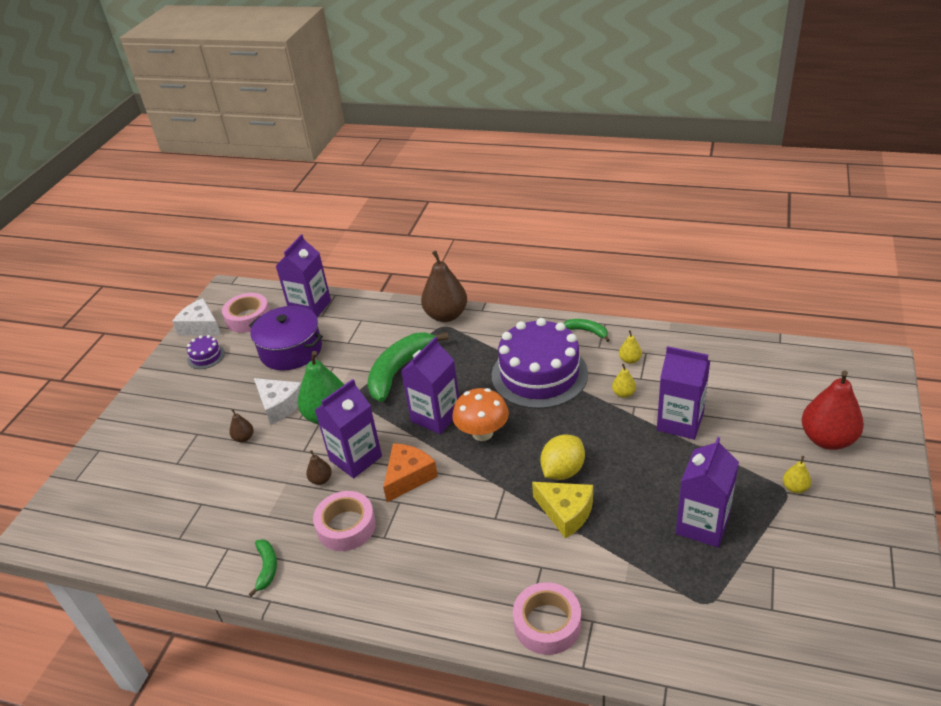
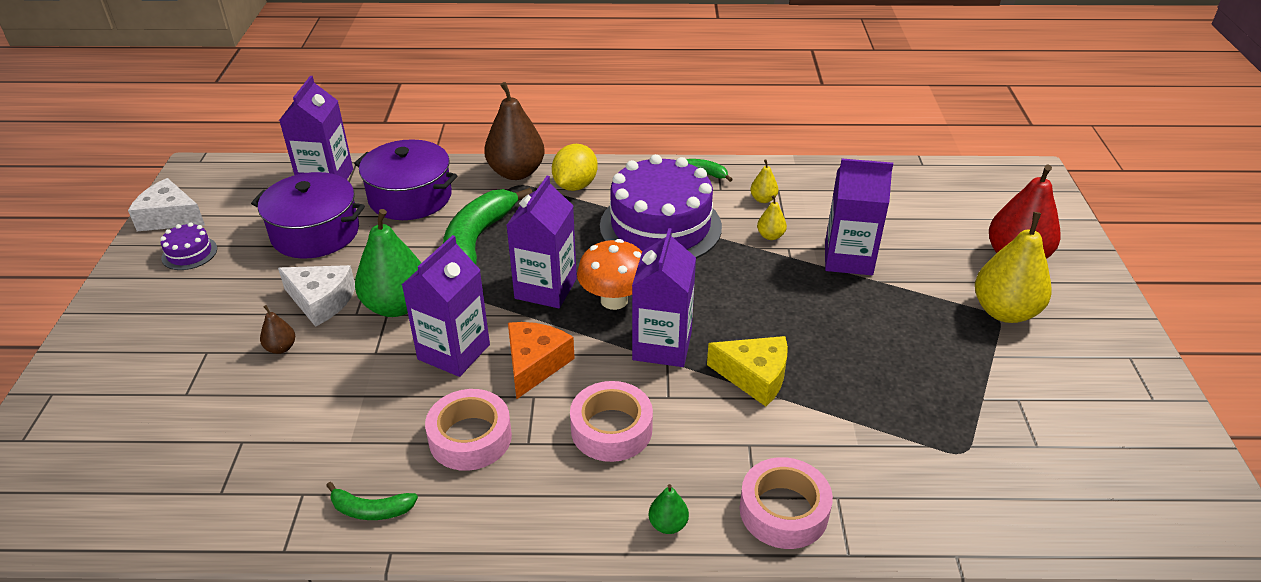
camera: 20 degrees left, 0 degrees up
(248, 318) = (239, 200): pink tape -> pink tape (611, 429)
(266, 568) = (371, 510): green banana -> green banana turned 120 degrees clockwise
(321, 480) = (413, 385): brown pear -> none
(364, 328) = (410, 197): none -> purple pot
(459, 618) = (668, 524): none -> green pear
(562, 471) = (732, 330): yellow lemon -> yellow lemon (575, 185)
(702, 525) = (921, 366): purple carton -> purple carton (662, 346)
(795, 488) = (1004, 311): yellow pear -> yellow pear, size x2.22

